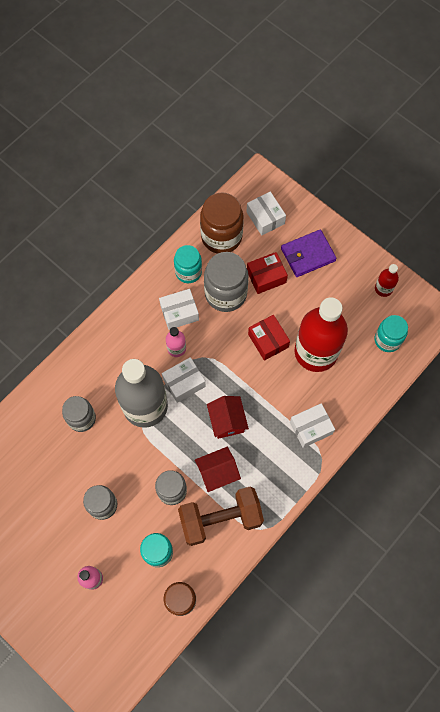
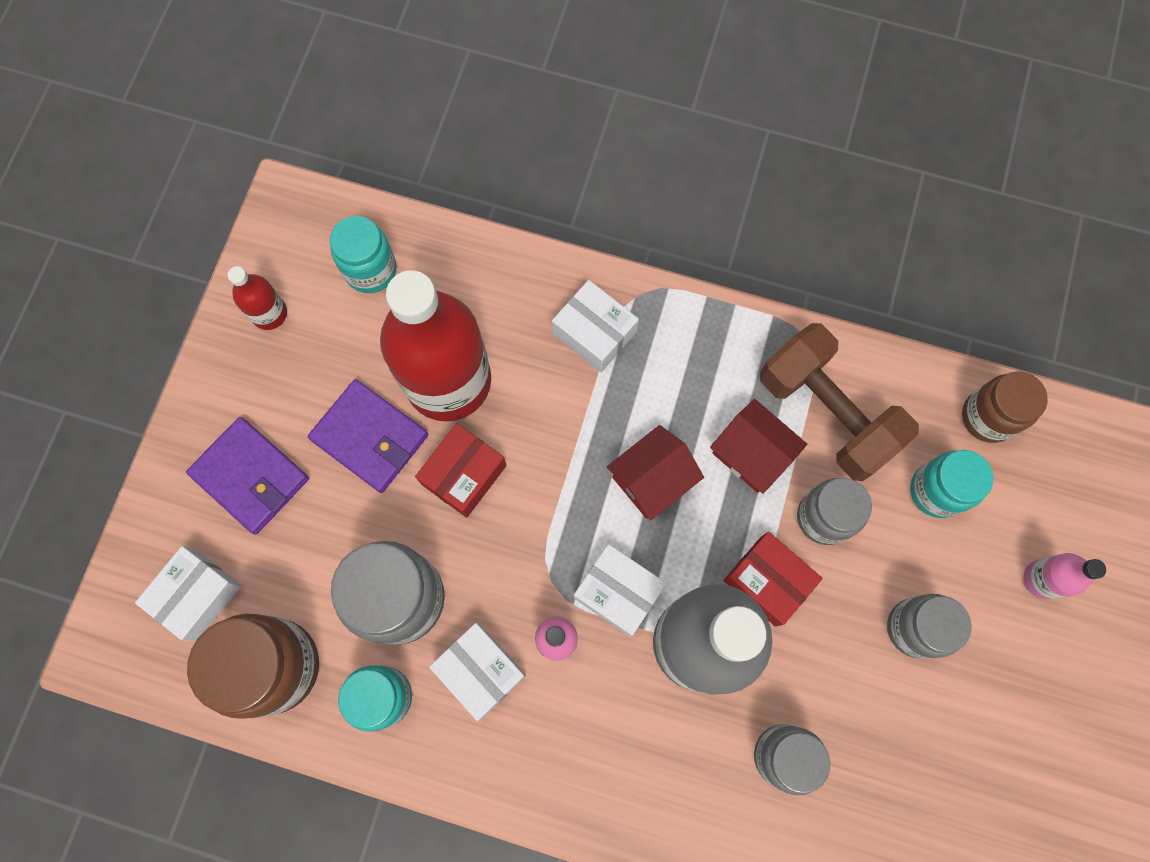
camera: 115 degrees left, 5 degrees up
(266, 277) = (331, 536): red box -> red box (768, 581)
(304, 308) = (370, 437): none -> purple wallet

